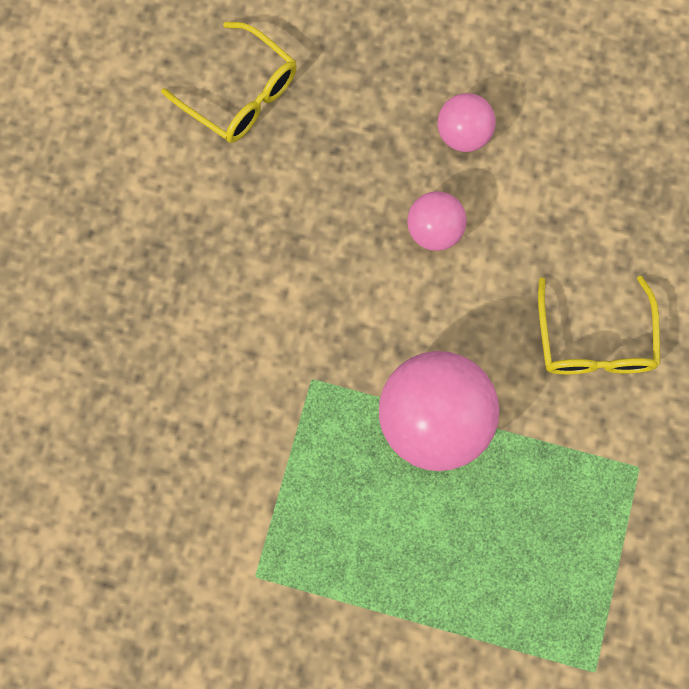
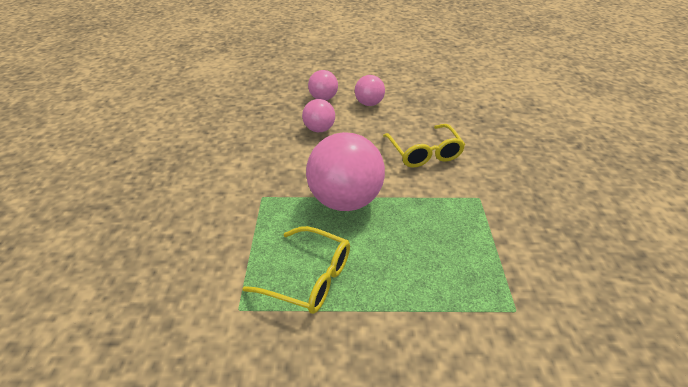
camera: 15 degrees left, 35 degrees down
(241, 94) = (204, 103): yellow glasses -> yellow glasses (309, 278)
(544, 173) = (369, 103): none -> pink ball

